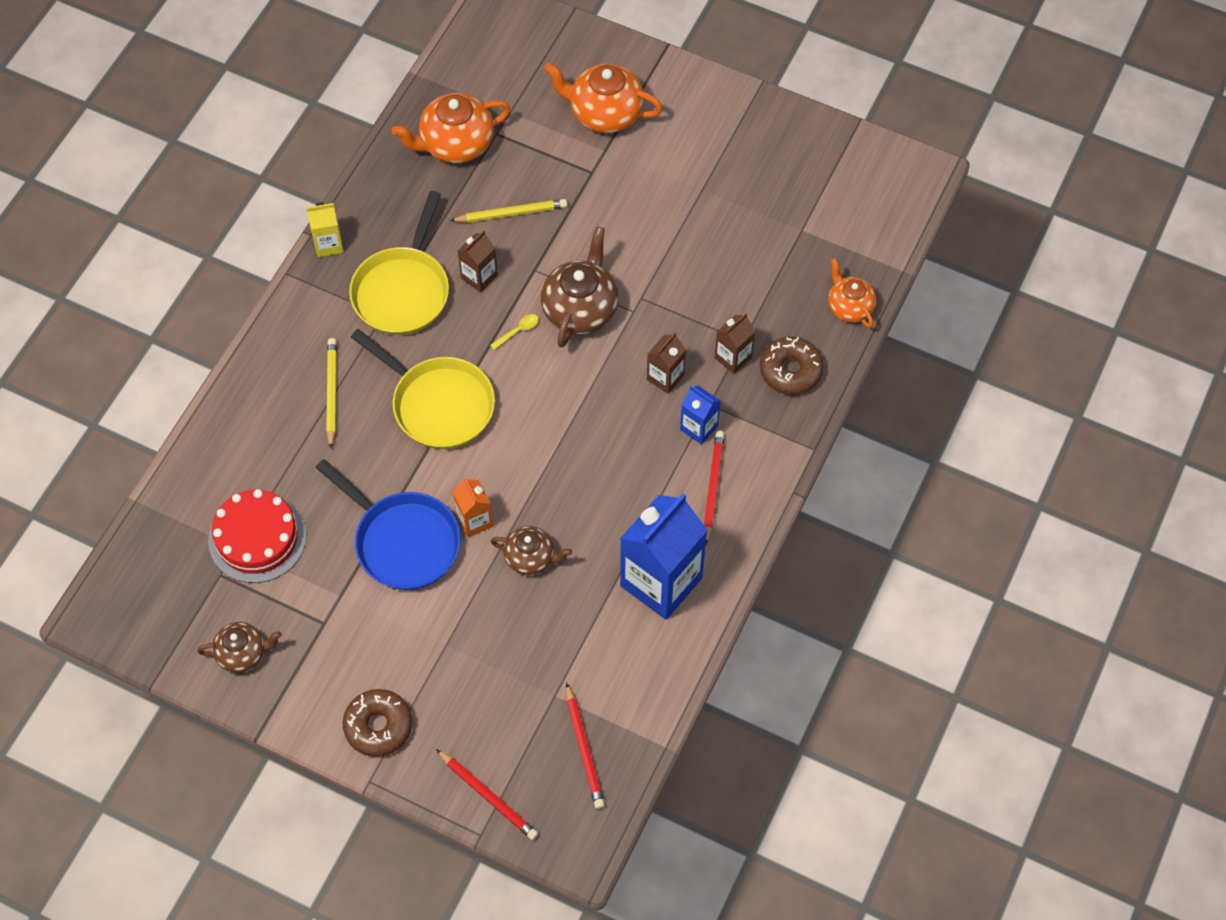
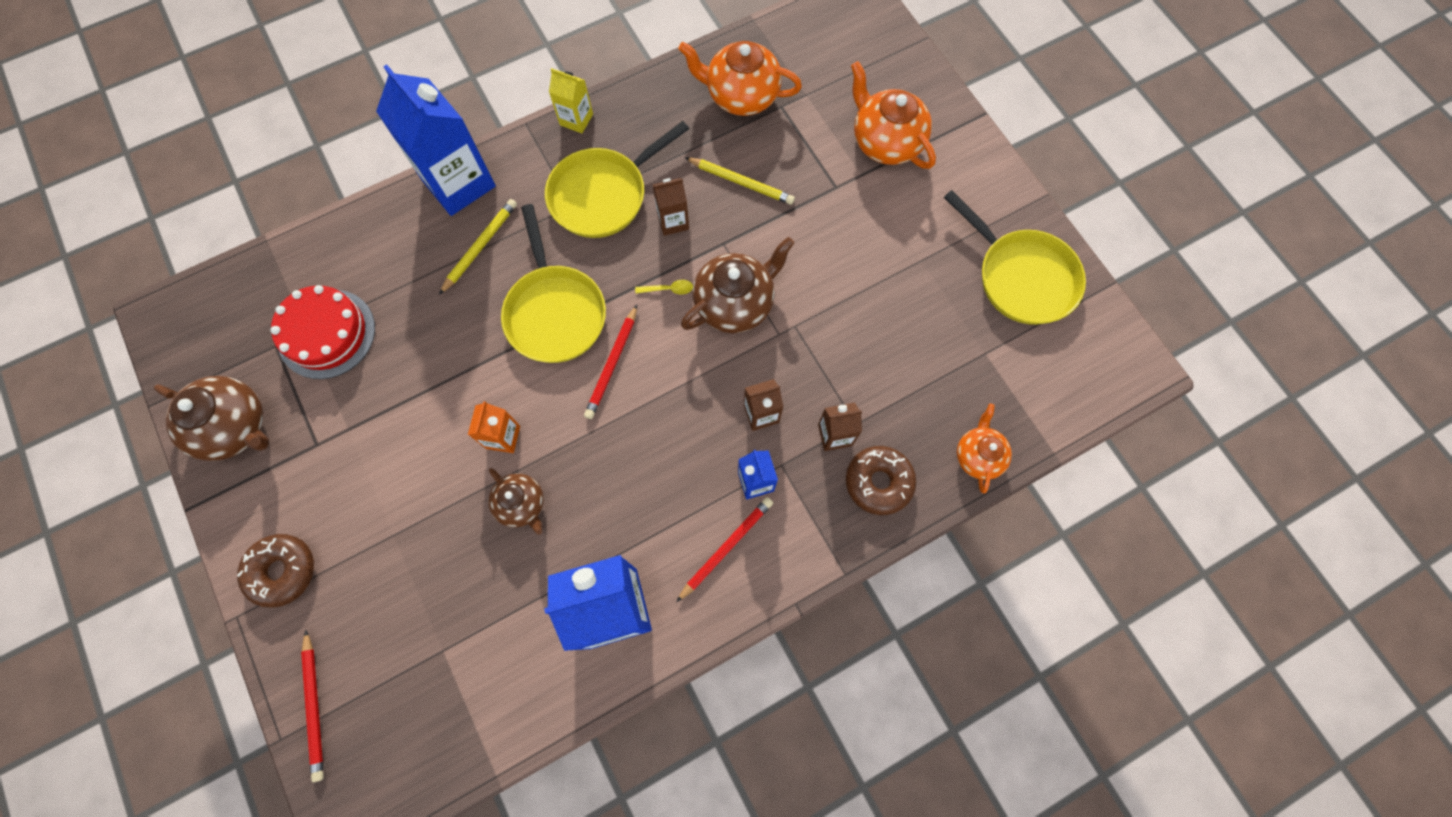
camera: 35 degrees right, 10 degrees up
(243, 653) = (236, 427): brown teapot -> brown teapot, size x1.62
(268, 354) = (459, 183): none -> blue carton
(402, 541) = (432, 415): blue pan -> none
(584, 749) = (426, 723): red pencil -> red pencil (612, 364)
(787, 156) = (1021, 277): none -> yellow pan

